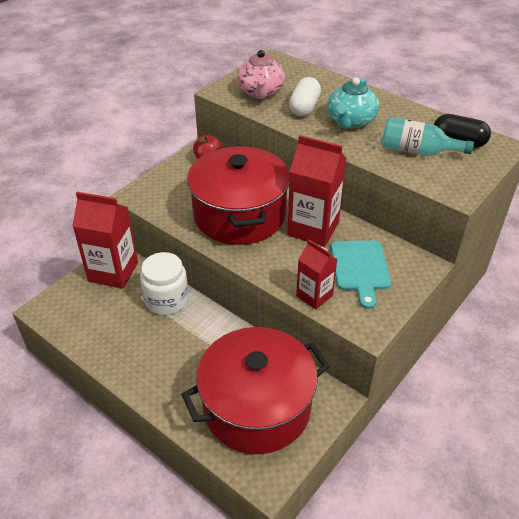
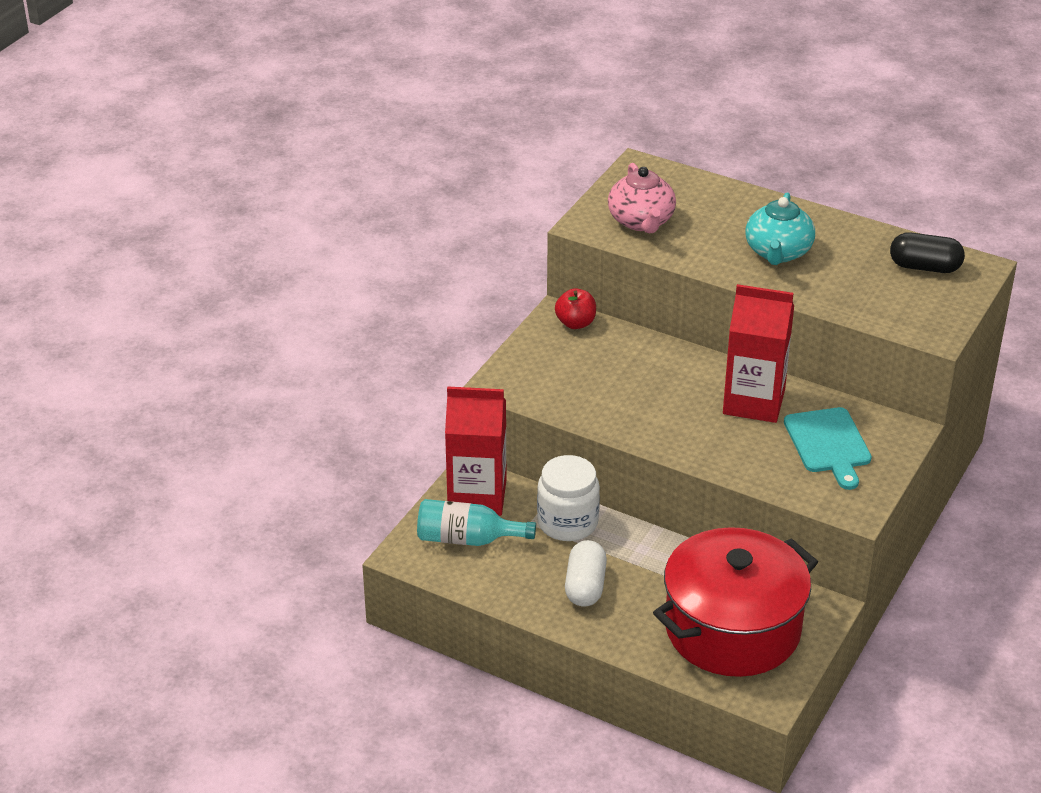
camera: 10 degrees left, 5 degrees down
(239, 215) = (650, 395): red pot -> none
(304, 107) = (709, 238): white capsule -> white capsule (585, 586)
(314, 295) = (781, 482): red carton -> none
(417, 151) = (875, 285): turquoise bottle -> turquoise bottle (467, 539)

